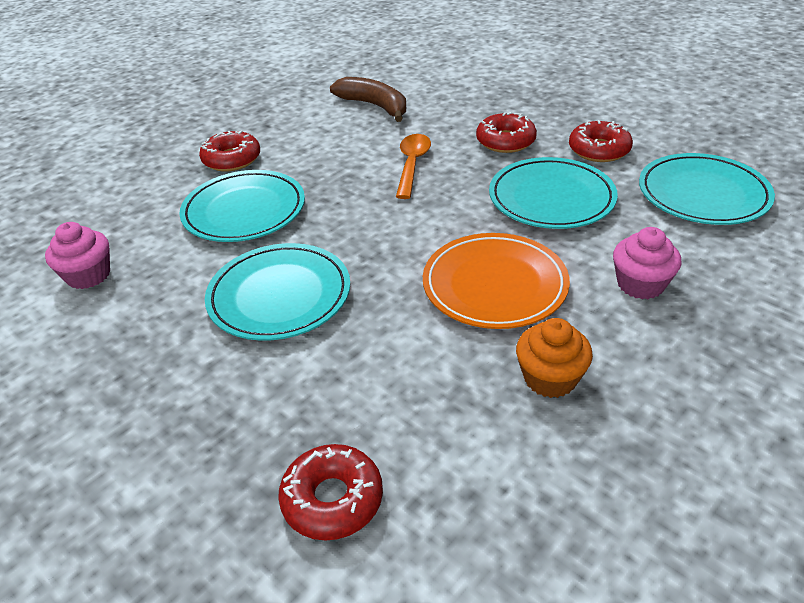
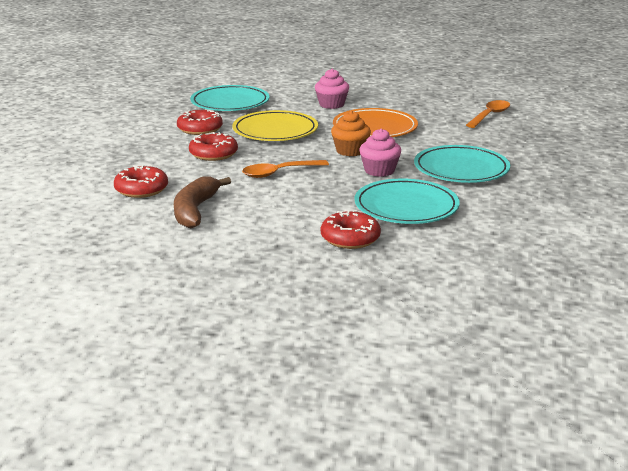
camera: 125 degrees left, 15 degrees down
(88, 275) = (541, 228): pink cupcake -> pink cupcake (379, 171)
(332, 499) = (538, 127): red donut -> red donut (141, 189)
(448, 463) = (490, 115): none -> orange spoon
(550, 378) = (419, 109): orange cupcake -> orange cupcake (350, 151)
(551, 198) = (275, 131): turquoise plate -> yellow plate

